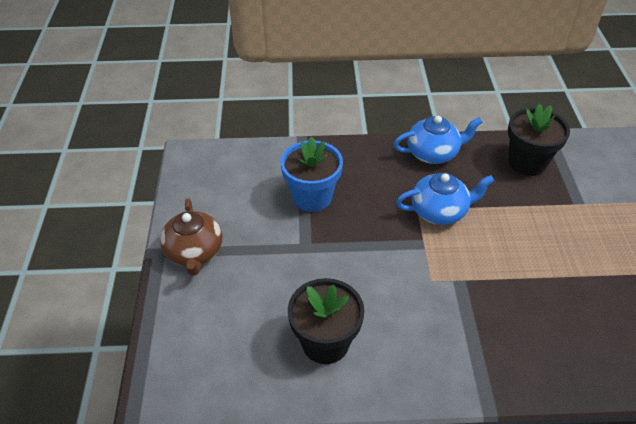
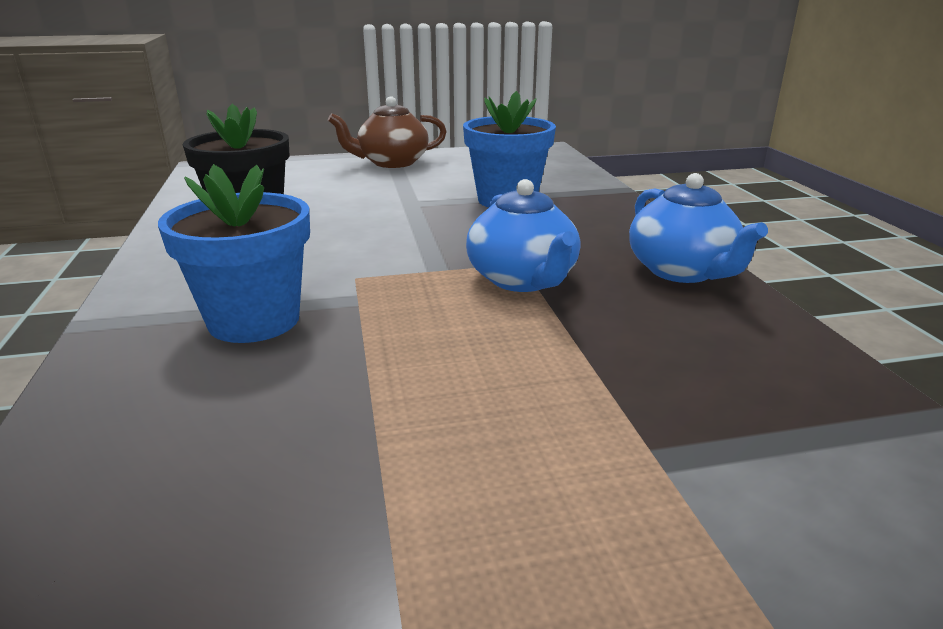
camera: 80 degrees right, 20 degrees down
(485, 324) = (254, 320): none -> blue flower pot
(527, 162) = (759, 376): black flower pot -> none

